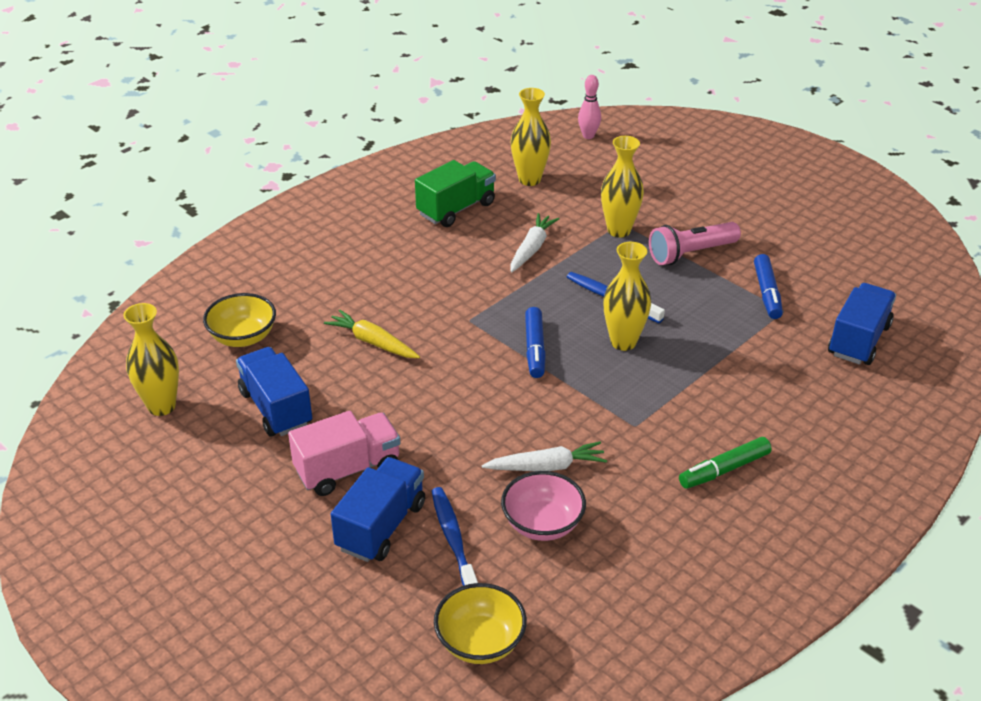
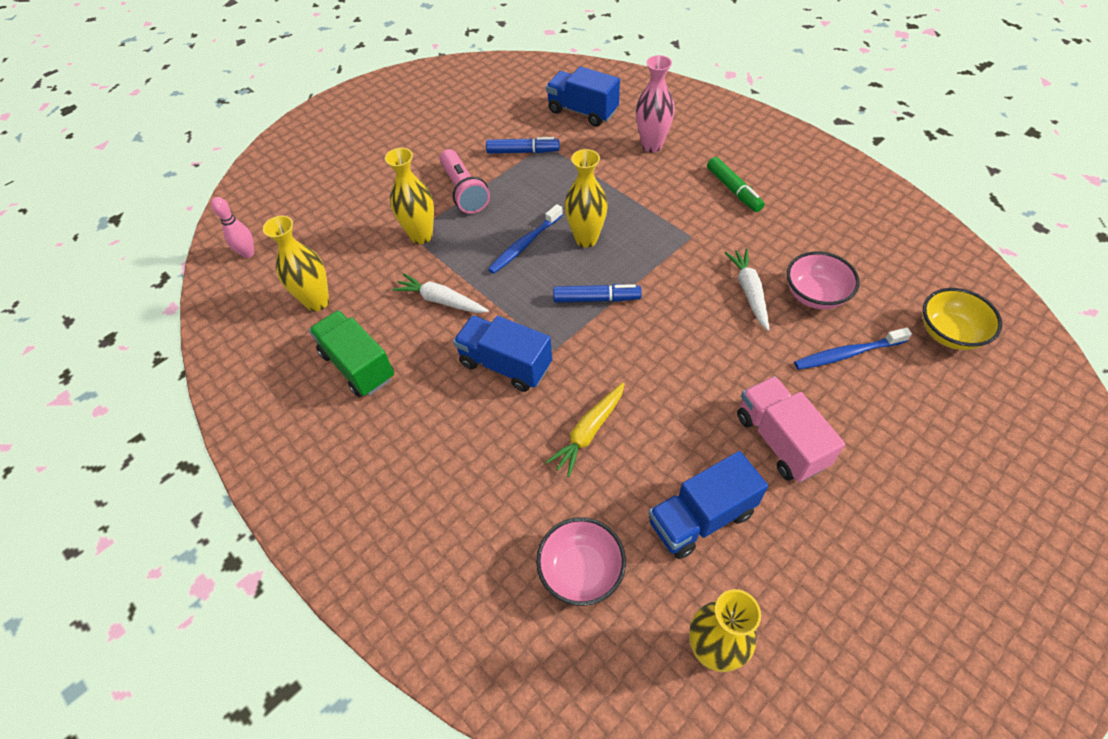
camera: 85 degrees left, 15 degrees up
(243, 337) = (581, 571): yellow bowl -> pink bowl
(381, 526) = (846, 408): blue truck -> blue truck (505, 364)
(801, 400) = (652, 145): none -> pink vase

